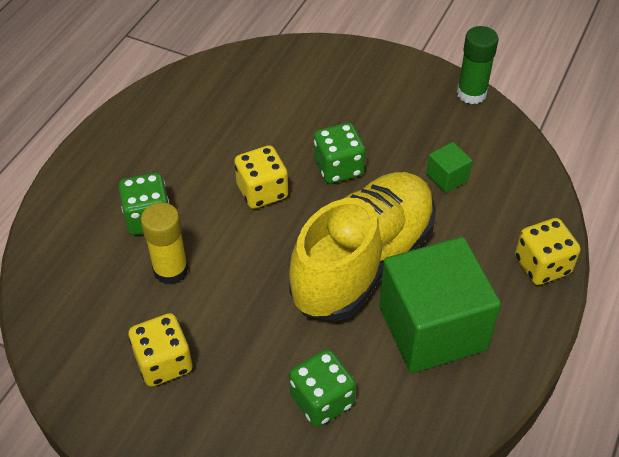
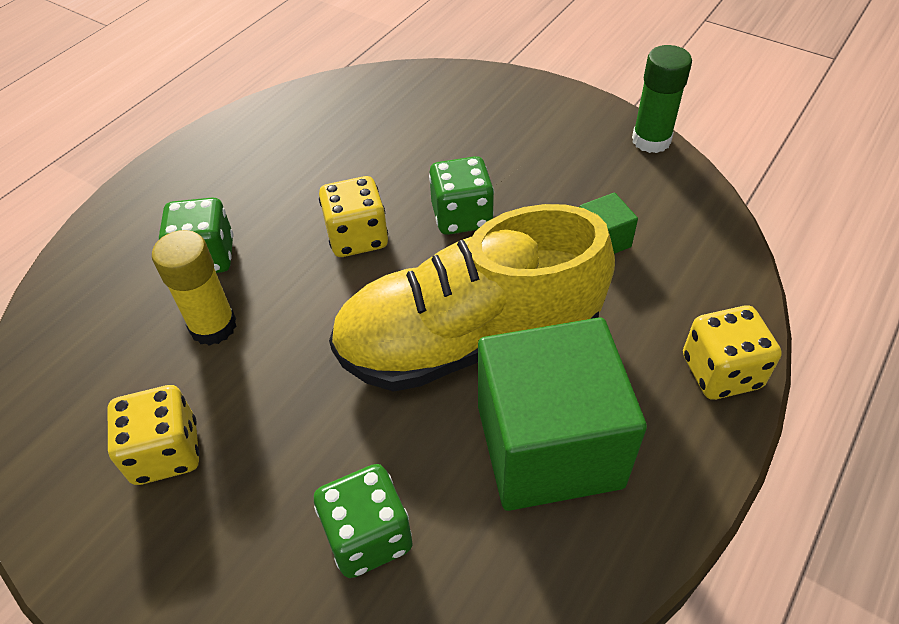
camera: 10 degrees right, 0 degrees up
(363, 262) = (469, 341): yellow shoe -> yellow shoe turned 150 degrees counterclockwise

